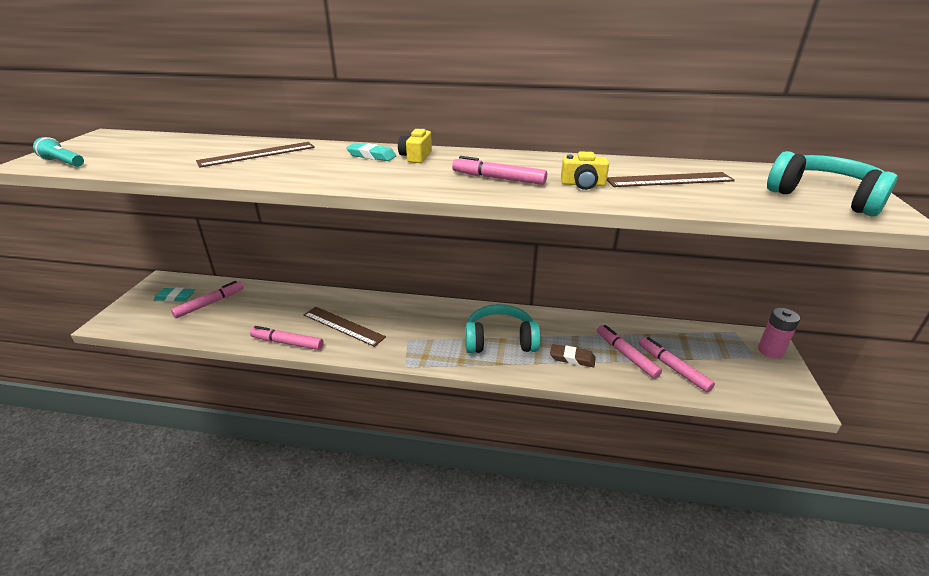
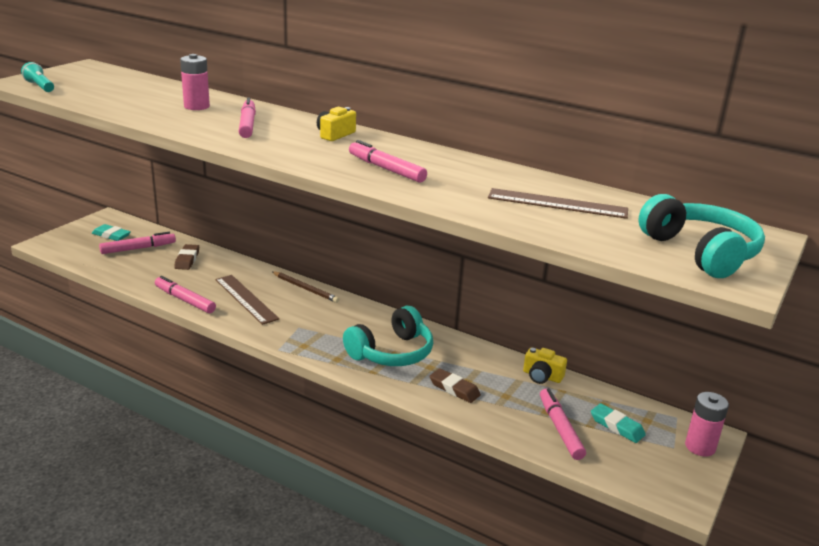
camera: 20 degrees right, 5 degrees down
(257, 154) = (196, 106): brown ruler -> pink battery
(264, 302) = (187, 260): none -> brown eraser
(371, 156) = (295, 126): turquoise eraser -> turquoise eraser (617, 426)
(388, 302) = (305, 288): none -> brown pencil
(500, 340) = (391, 352): turquoise headphones -> turquoise headphones turned 120 degrees clockwise
(583, 184) = (461, 190): yellow camera -> yellow camera (542, 376)
(626, 355) = (518, 402): pink marker -> pink marker (247, 124)

